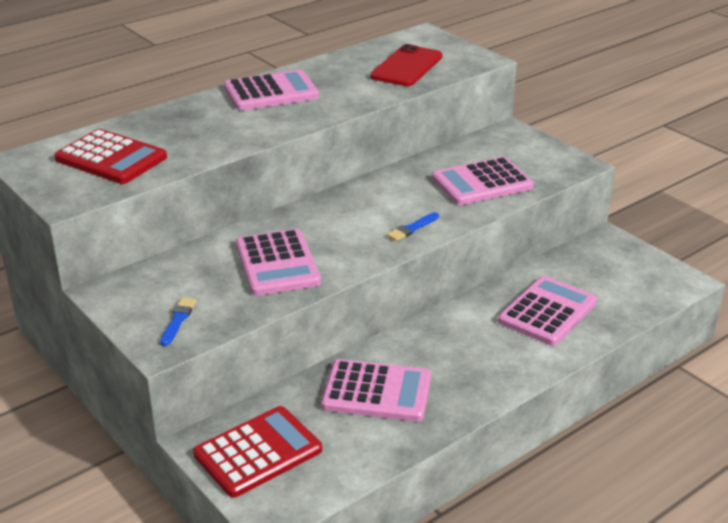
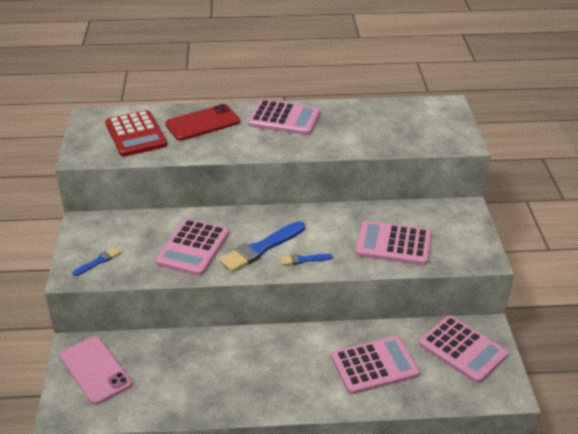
camera: 35 degrees right, 5 degrees up
(258, 452) = (95, 370): red calculator -> pink phone
(354, 236) = (261, 248): none -> blue brush
(377, 392) = (201, 366): pink calculator -> pink calculator (462, 349)
(406, 66) = (400, 130): red phone -> red phone (202, 123)

